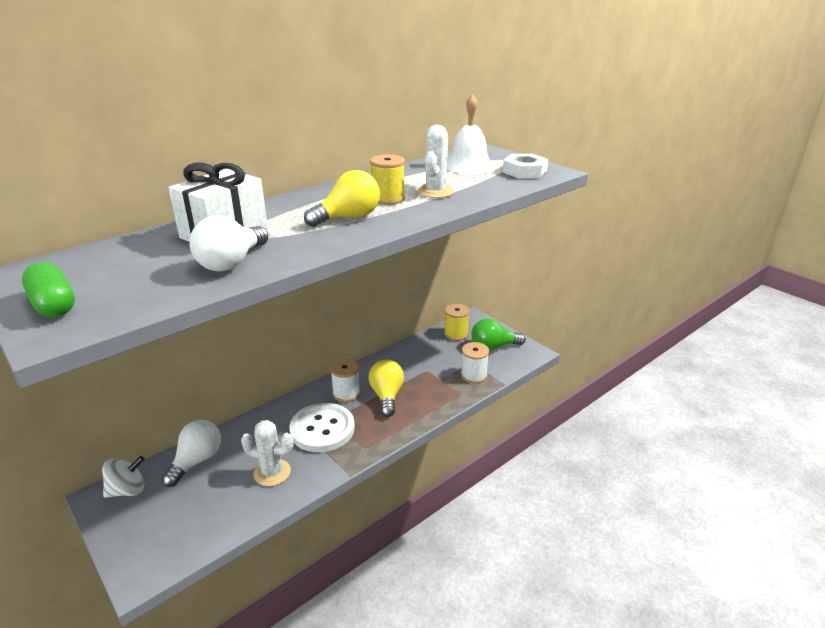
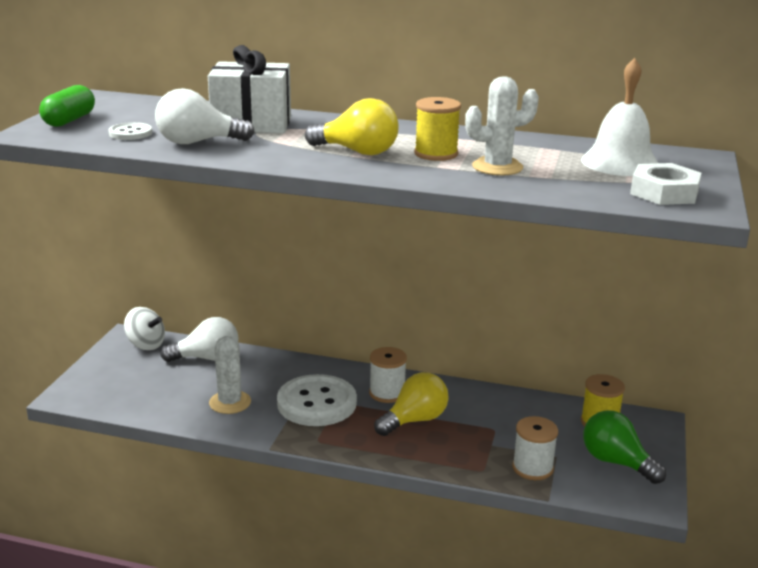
camera: 55 degrees right, 5 degrees down
(153, 284) = (130, 133): none -> white button

